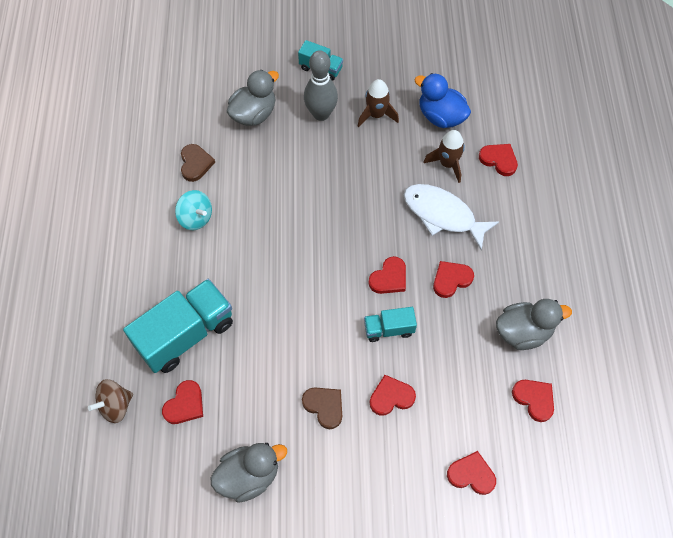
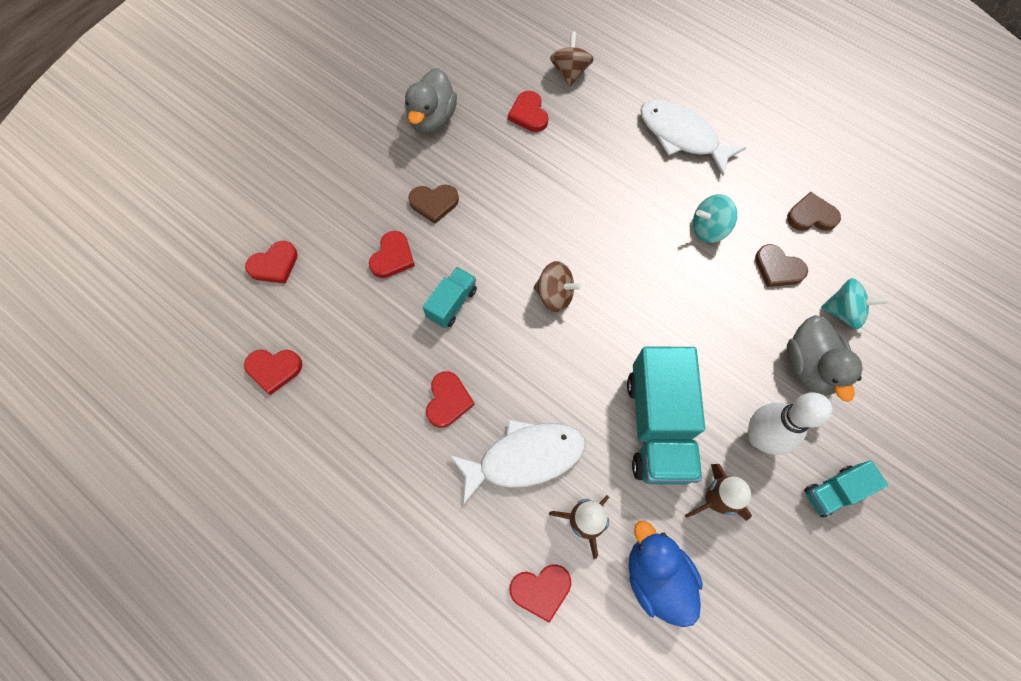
camera: 130 degrees right, 5 degrees up
(123, 282) = (682, 136): none -> white fish
(135, 167) = (811, 216): none -> brown heart
(186, 334) = (590, 150): turquoise truck -> turquoise truck (658, 426)
(199, 116) = (843, 312): none -> turquoise spinning top
(321, 114) = (760, 437): grey bowling pin -> white bowling pin
(326, 273) = (555, 295): none -> brown spinning top
(389, 278) = (501, 345): red heart -> none
(440, 116) = (656, 576): blue duck -> blue duck turned 105 degrees counterclockwise
(523, 332) = (336, 419): grey duck -> none

